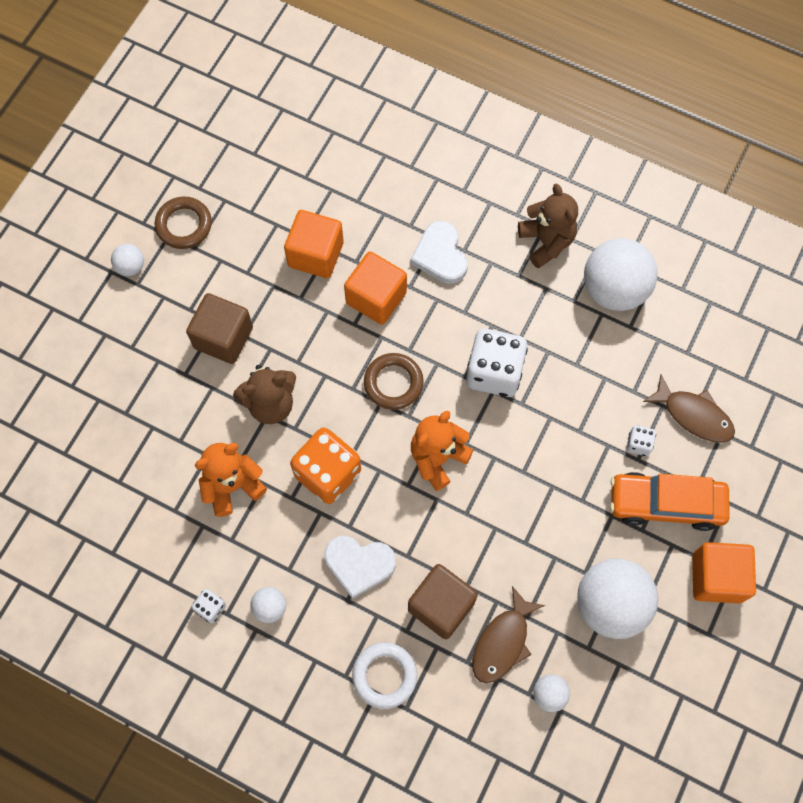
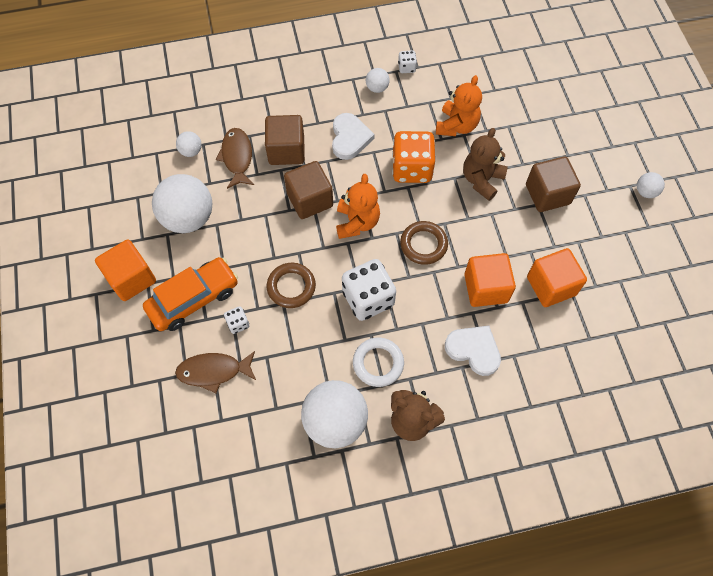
camera: 140 degrees right, 5 degrees down
(184, 225) = (647, 240): brown ring -> brown ring (291, 287)
(359, 564) = (350, 138): white heart -> white heart turned 120 degrees clockwise
(384, 675) = (288, 100): white ring -> white ring (378, 363)
(464, 522) = (310, 200): none -> brown cube

